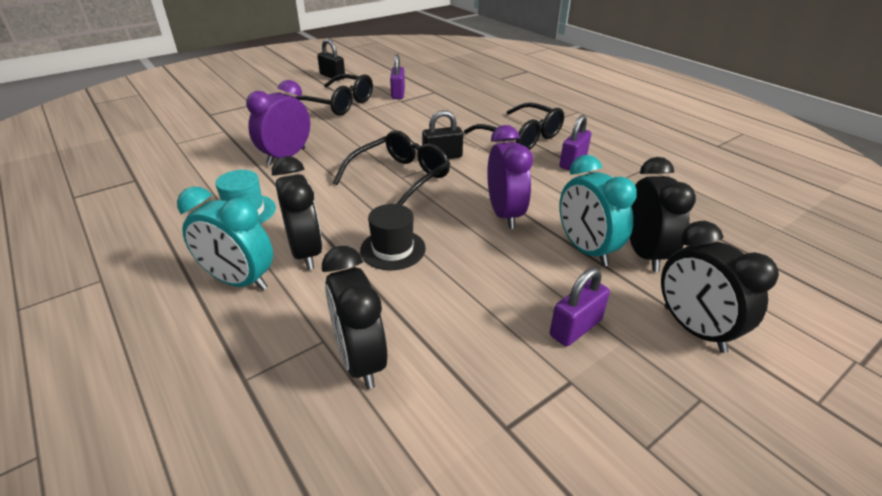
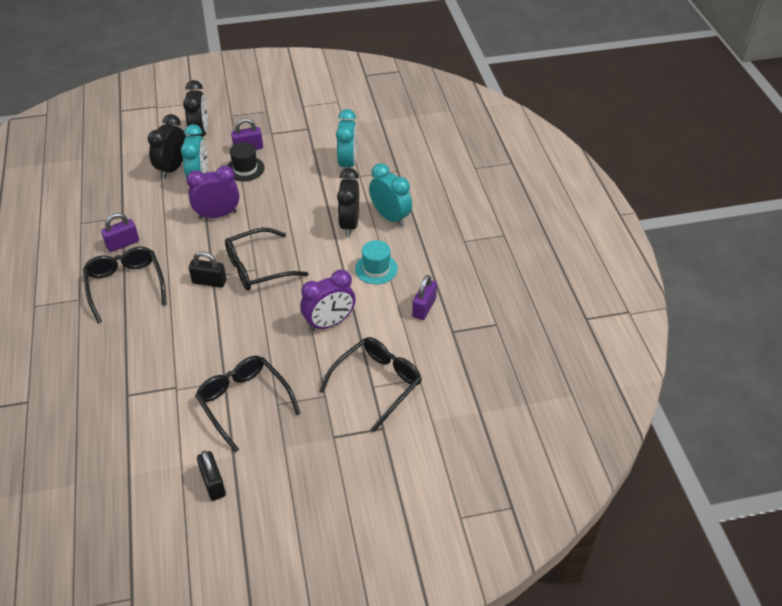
camera: 155 degrees left, 10 degrees up
(220, 132) = (377, 384): none -> black glasses
(360, 360) = (348, 163): black clock -> turquoise clock
(393, 249) = (300, 211): black hat -> black hat (245, 169)
(398, 94) = (168, 404): purple padlock -> purple padlock (424, 308)
(504, 214) = (217, 215): purple clock -> purple clock turned 60 degrees clockwise

